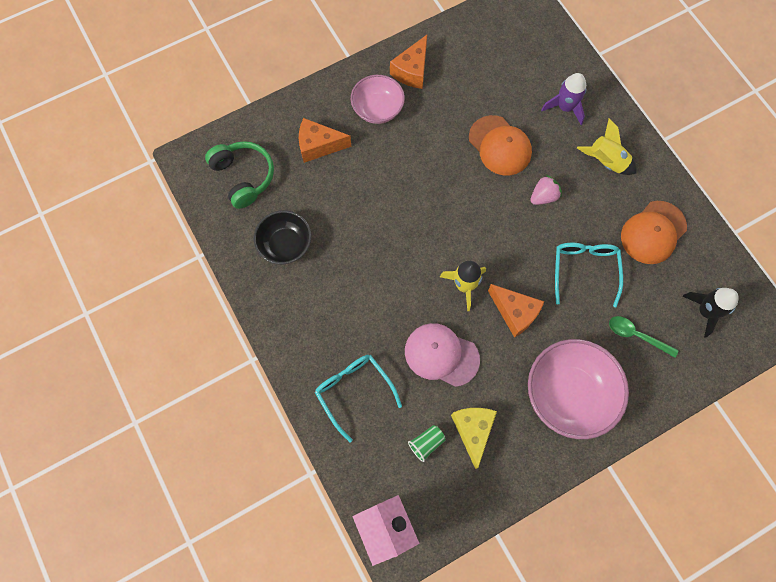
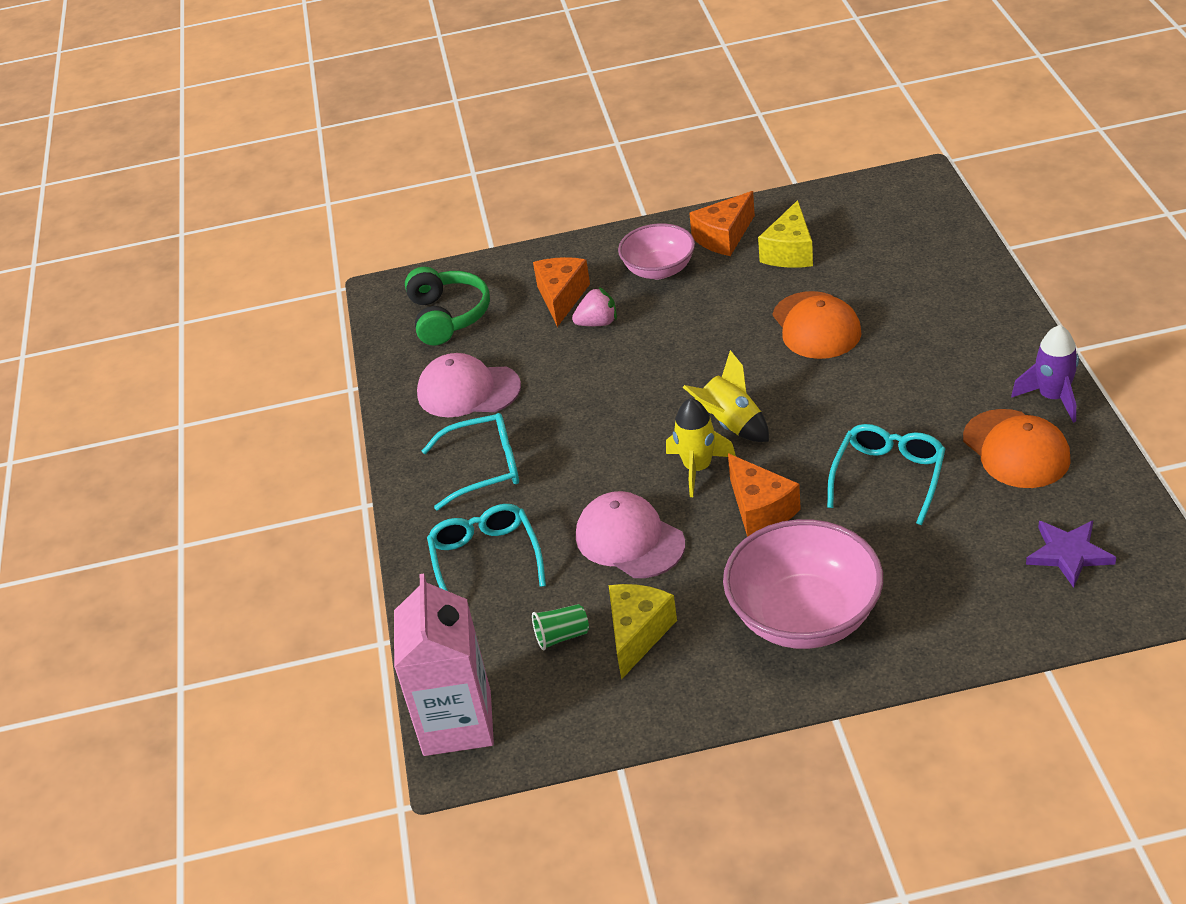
camera: 25 degrees right, 30 degrees down
(285, 244) = (468, 390): black bowl -> pink cap
(318, 146) = (561, 297): orange cheese -> orange cheese turned 75 degrees clockwise
(323, 312) = (484, 468): none -> turquoise glasses
(461, 79) = (790, 252): none -> yellow cheese
(543, 196) = (858, 387): pink strawberry -> pink strawberry (597, 323)
(565, 107) = (931, 296): purple rocket -> purple rocket (1052, 397)
(606, 162) = (971, 361): yellow rocket -> yellow rocket (731, 424)
(636, 335) = (941, 565): green spoon -> none
(653, 232) = (1016, 449): orange cap -> orange cap turned 90 degrees counterclockwise
(705, 311) = (1069, 554): black rocket -> purple star

